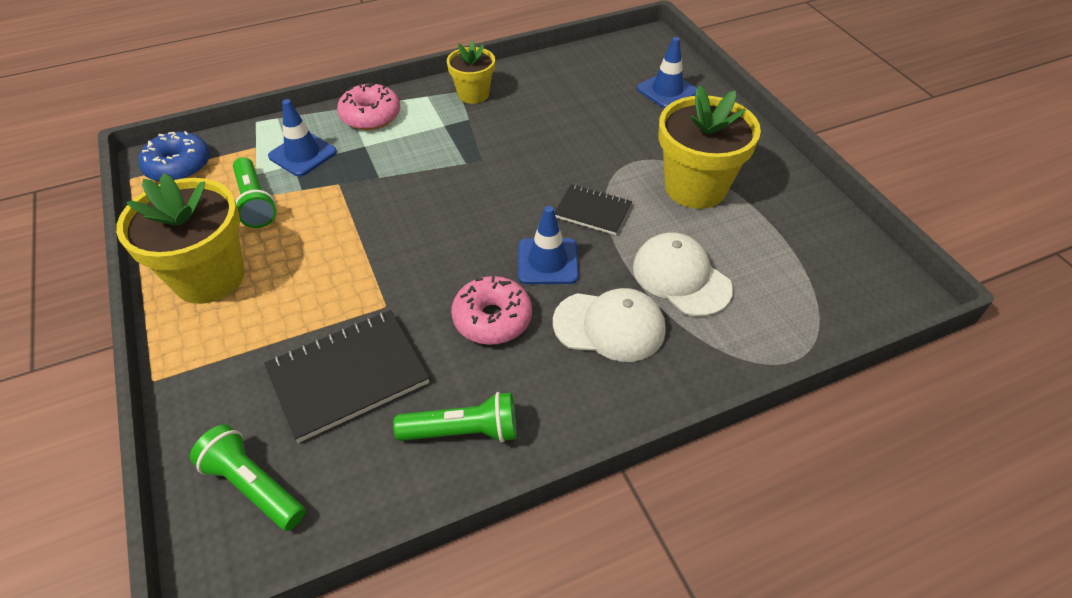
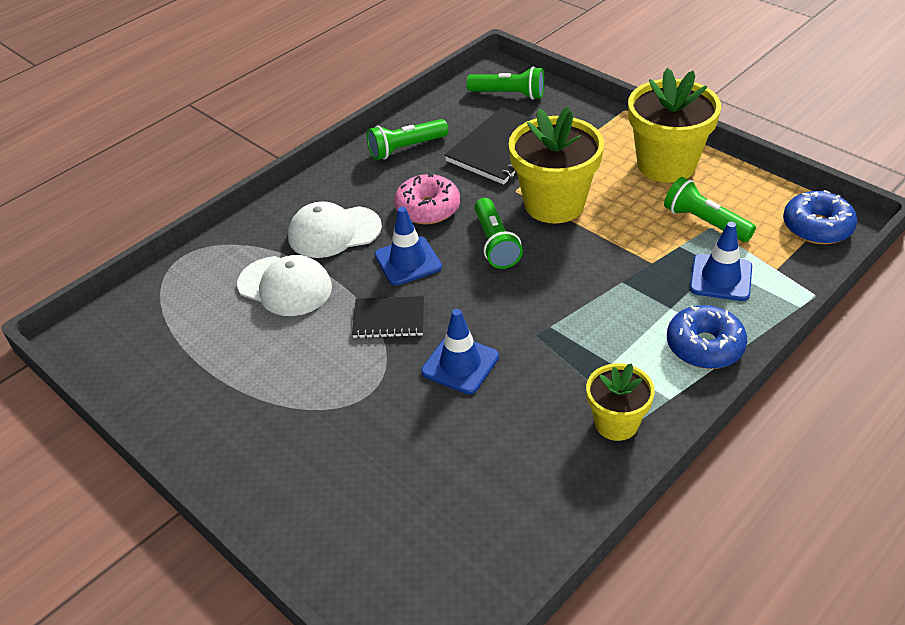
camera: 160 degrees right, 5 degrees down
(370, 116) = (704, 346): pink donut -> blue donut
(453, 250) = (495, 243): none -> green flashlight
(667, 91) = (363, 530): blue traffic cone -> blue traffic cone (460, 364)
(695, 187) = (290, 383): yellow flower pot -> yellow flower pot (554, 204)

